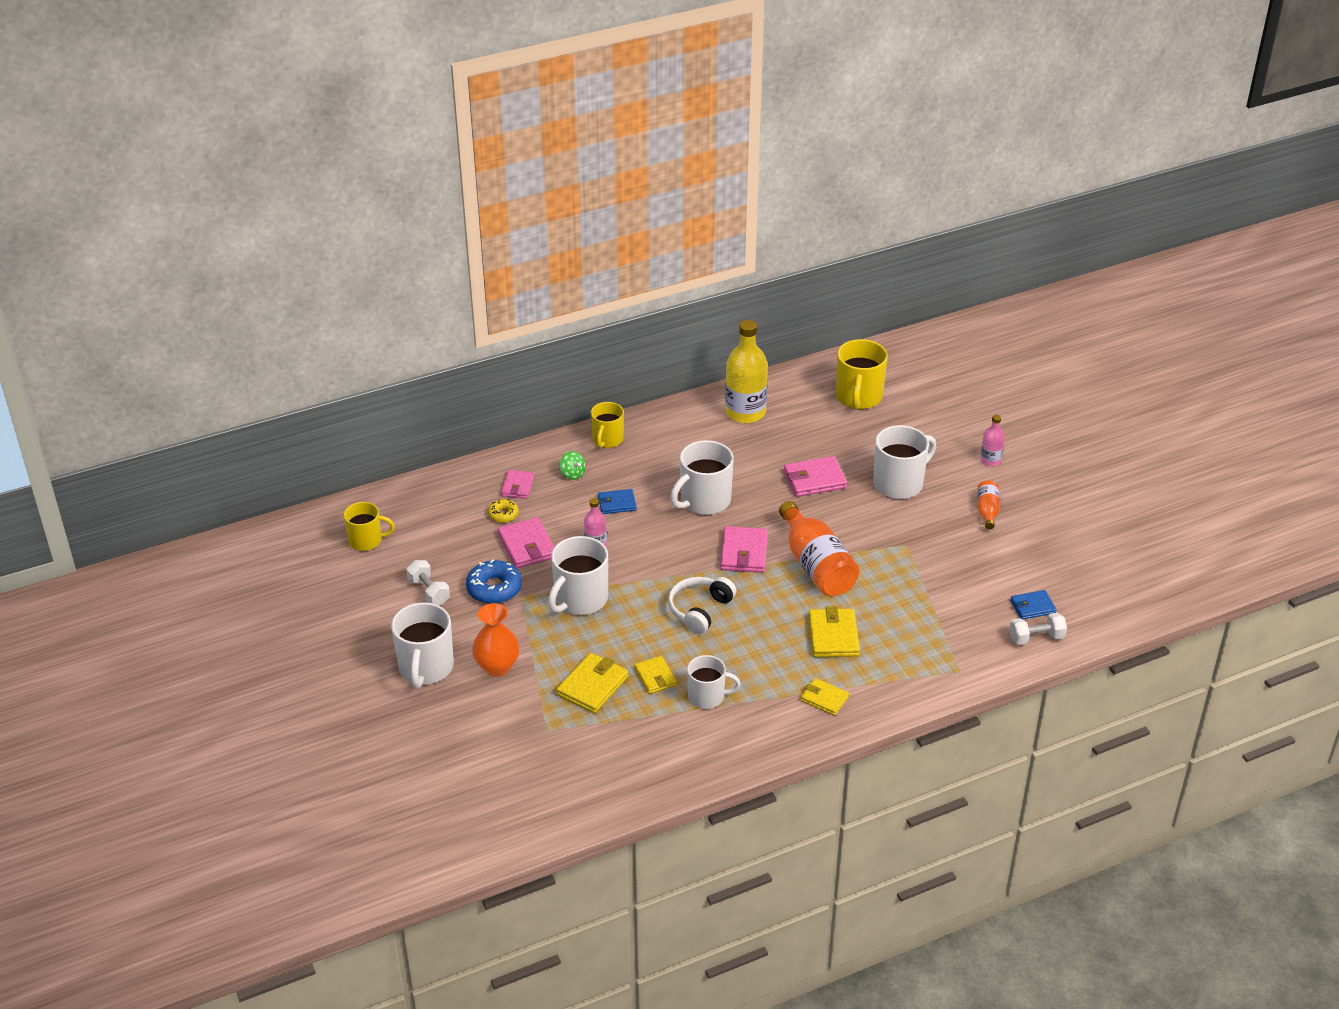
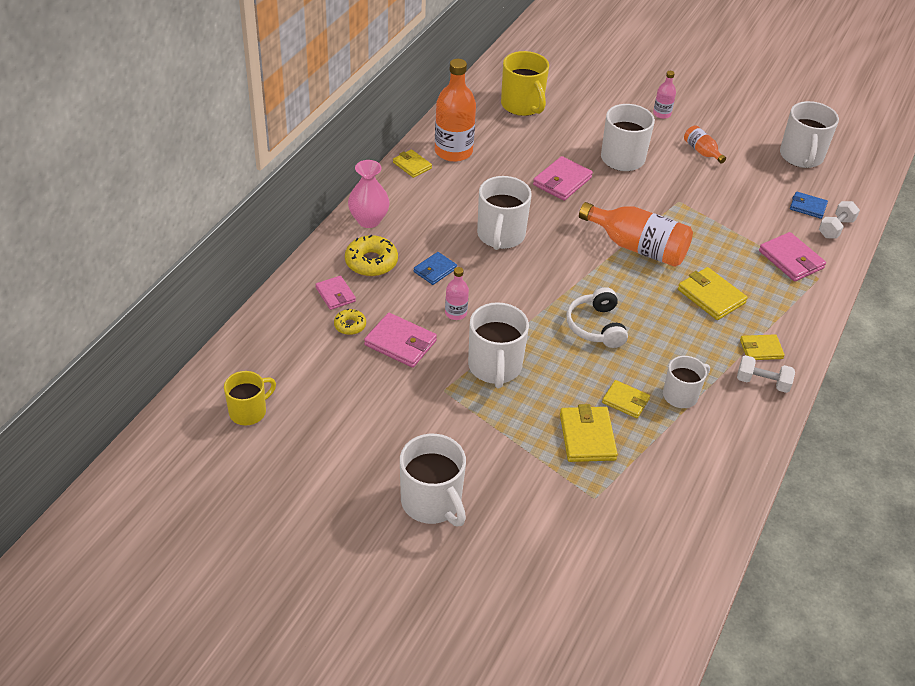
camera: 40 degrees left, 5 degrees up
(429, 592) = (358, 429): white dumbbell -> white dumbbell (762, 382)
(494, 588) = (413, 395): blue donut -> none
(497, 667) = (492, 465): orange vase -> none
(572, 474) = (371, 262): green spinning top -> yellow donut
(607, 440) = (369, 220): yellow mug -> pink vase
(695, 409) = (412, 165): none -> yellow wallet
(744, 553) = (576, 263): pink wallet -> pink wallet (791, 259)
(745, 412) = (453, 151): yellow bottle -> orange bottle
(1032, 607) = (808, 207): blue wallet -> blue wallet turned 75 degrees clockwise
(1088, 560) = (801, 157): none -> white mug

